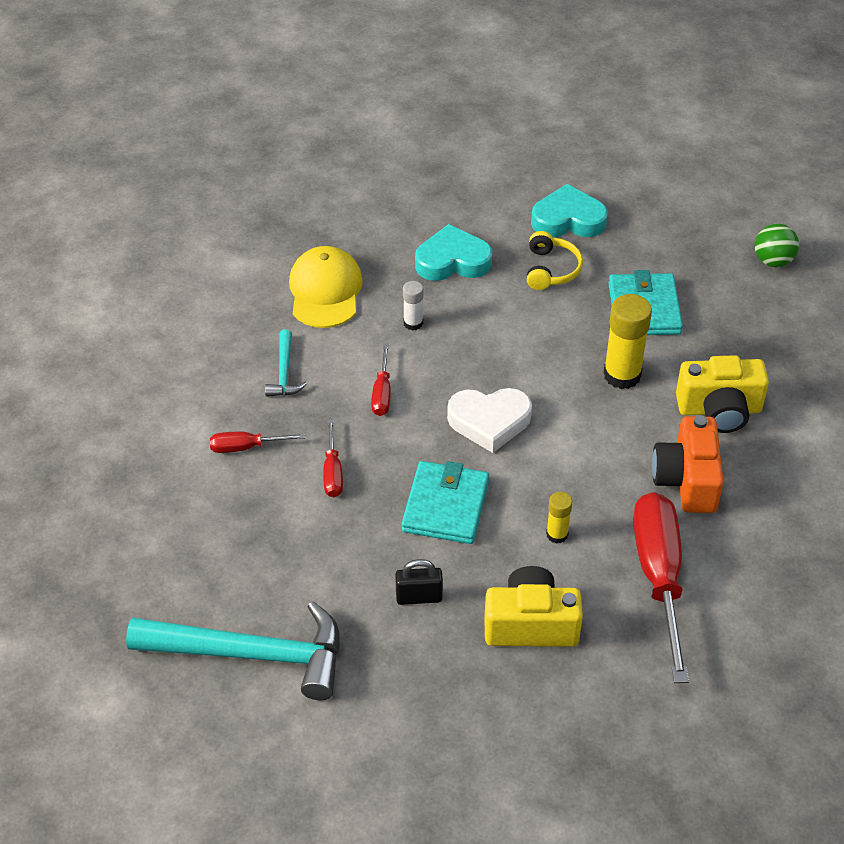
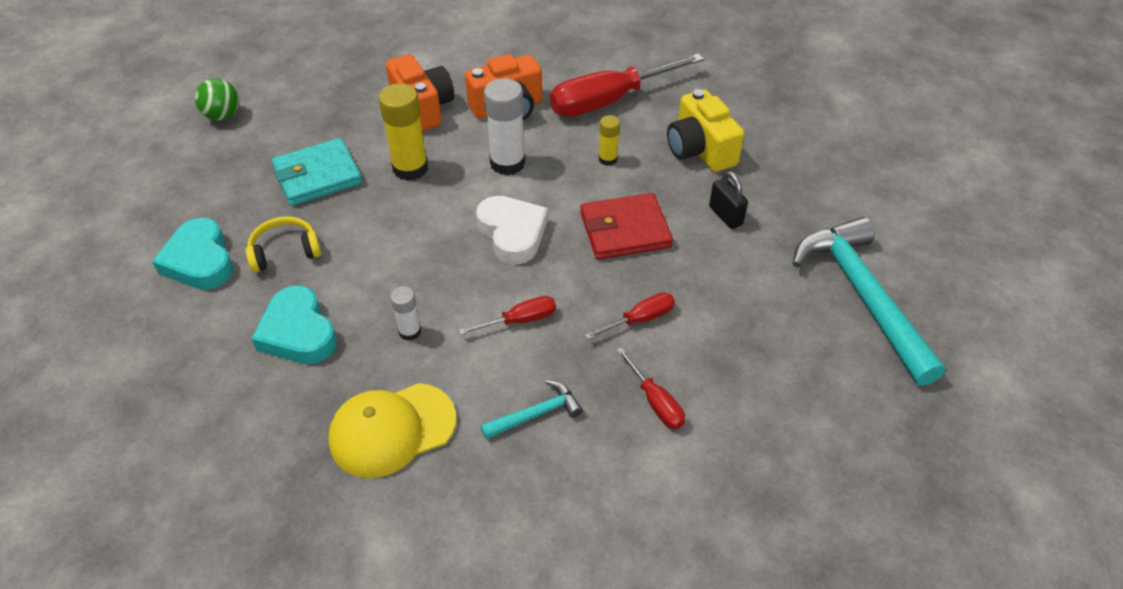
camera: 115 degrees left, 0 degrees up
(445, 506) = (625, 230): turquoise wallet -> red wallet
(593, 450) = (507, 163): none -> white glue stick
(719, 410) = (423, 108): yellow camera -> orange camera

